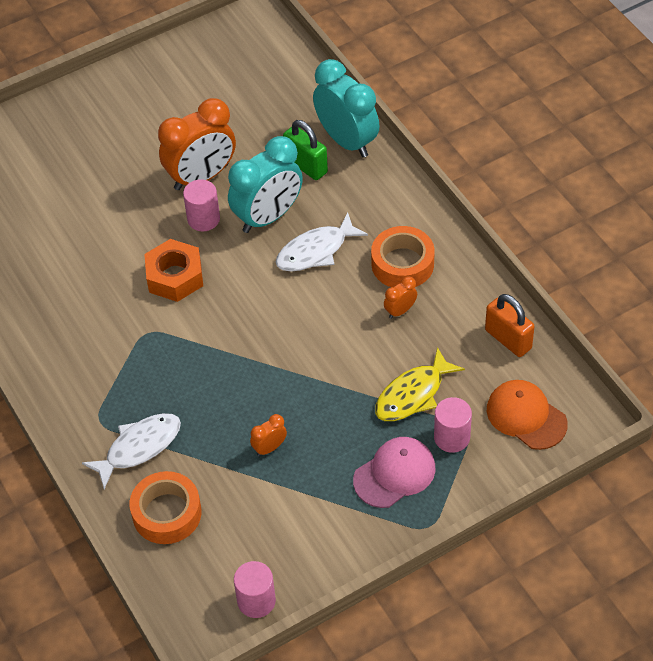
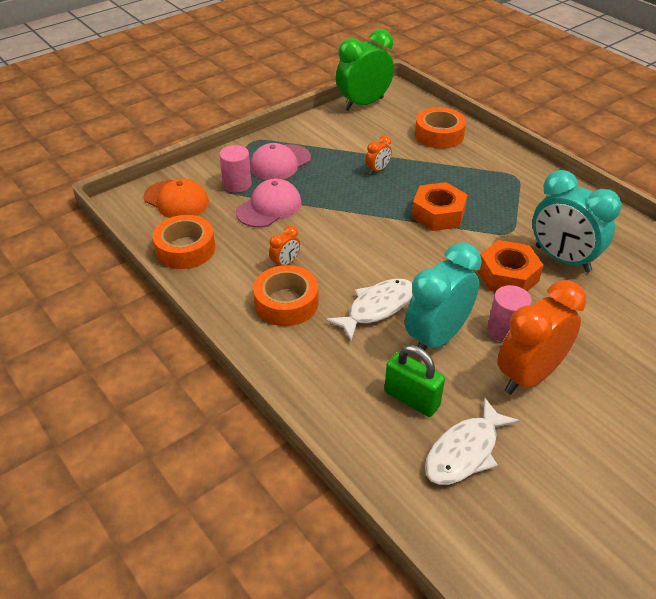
camera: 170 degrees right, 10 degrees down
(139, 447) = (476, 164): white fish -> white fish (465, 451)
(217, 366) = (438, 214): none -> orange nut
(256, 601) = (363, 104): pink cylinder -> green clock
(347, 141) = (369, 436): turquoise clock -> turquoise clock (562, 259)
(413, 394) = (269, 207): yellow fish -> pink cap
(508, 339) = (185, 249): orange padlock -> orange tape

